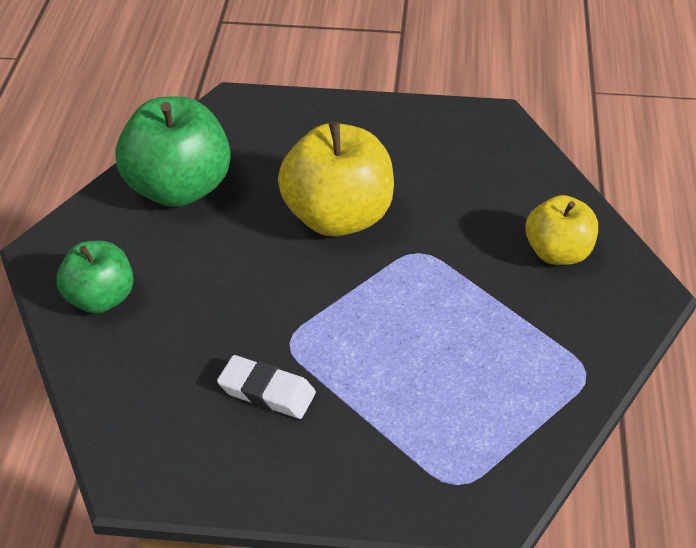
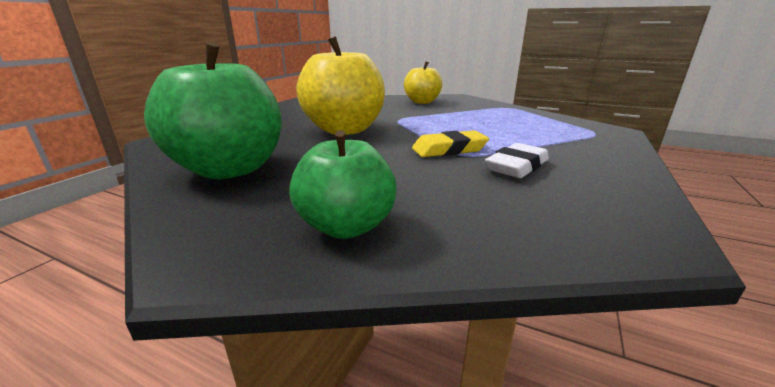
camera: 70 degrees left, 20 degrees down
(301, 328) = (449, 149): none -> yellow eraser

